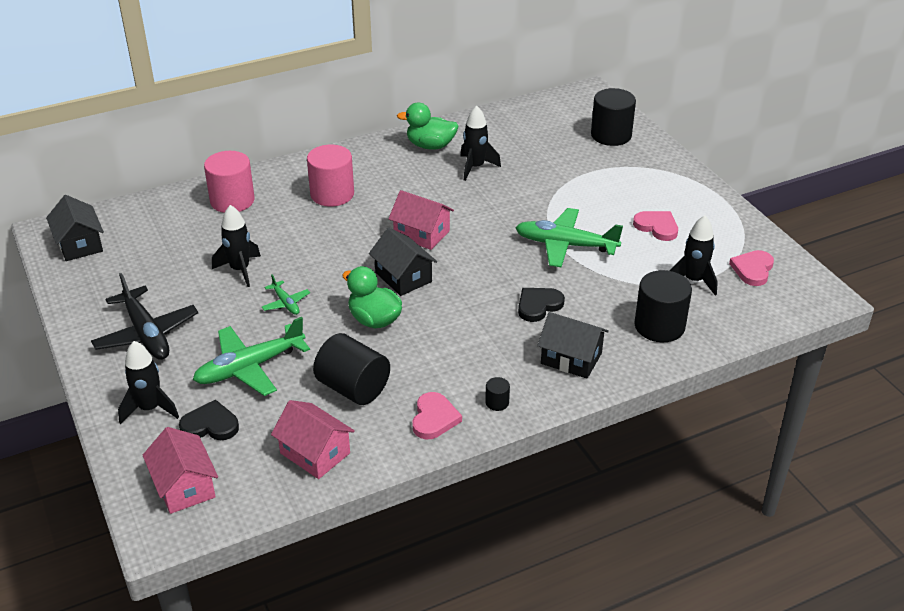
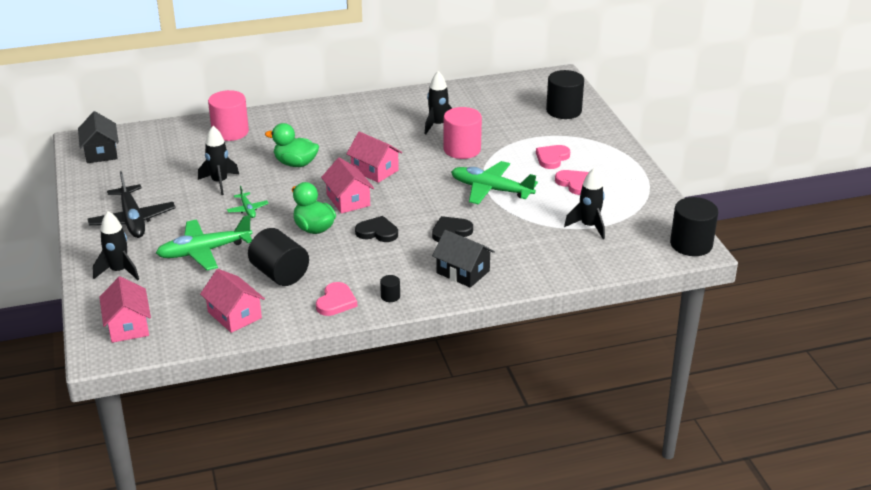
camera: 10 degrees right, 5 degrees down
(210, 425) = (161, 287): black heart -> black heart (377, 232)
(332, 194) = (312, 134): pink cylinder -> pink cylinder (462, 149)
(403, 277) = (348, 200): black house -> pink house
(430, 146) = (406, 105): green duck -> green duck (295, 164)
(659, 326) = (546, 256): black cylinder -> black cylinder (691, 244)
(752, 269) = (643, 223): pink heart -> pink heart (552, 158)

